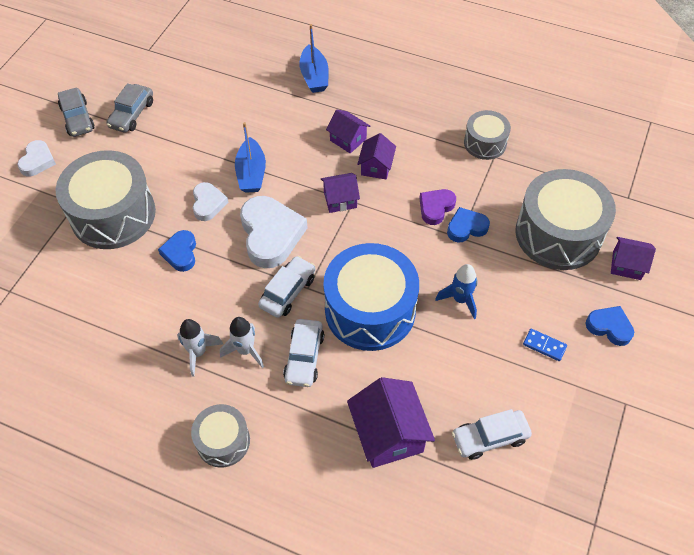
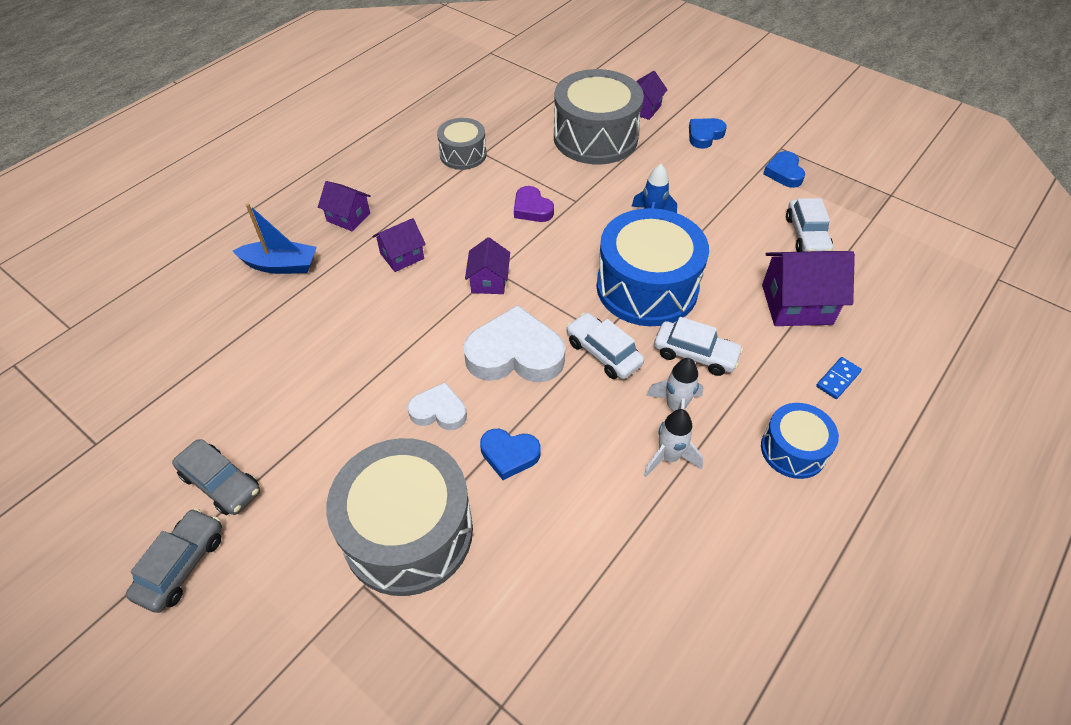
camera: 75 degrees left, 5 degrees down
(37, 161) = (243, 639): white heart -> none
(77, 118) = (182, 565): grey car -> grey car turned 60 degrees counterclockwise
(223, 441) = (793, 450): grey drum -> blue drum
(251, 173) = (409, 356): blue boat -> none
(376, 167) = (455, 241): purple house -> purple house (348, 217)
(466, 227) = (566, 193): blue heart -> blue heart (784, 173)
(544, 345) = (715, 177): blue domino -> blue domino (837, 379)

